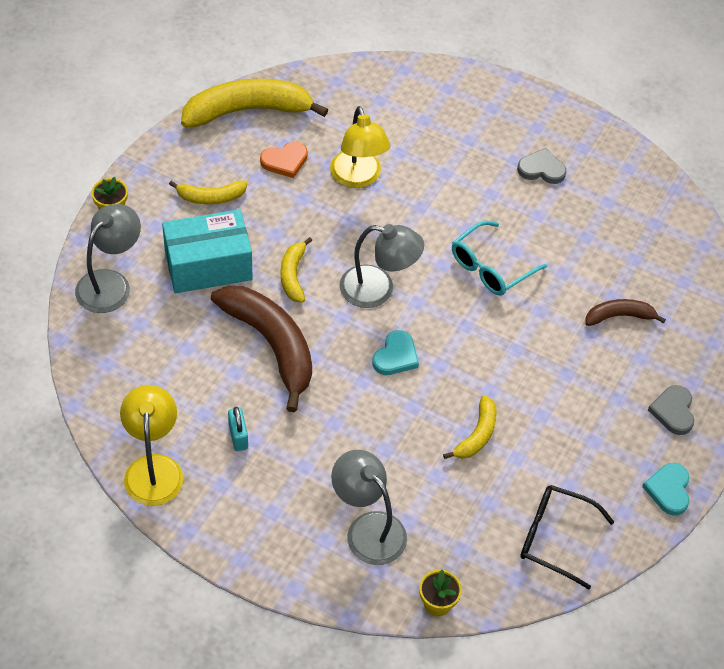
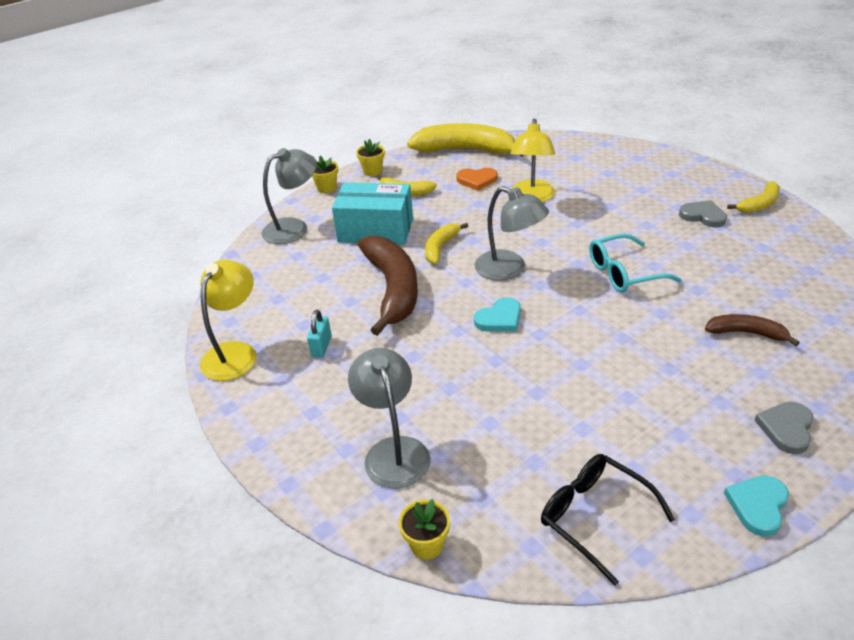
camera: 30 degrees right, 15 degrees down
(153, 170) = (372, 171): none -> yellow flower pot
(477, 435) = (549, 398): yellow banana -> yellow banana (759, 204)

